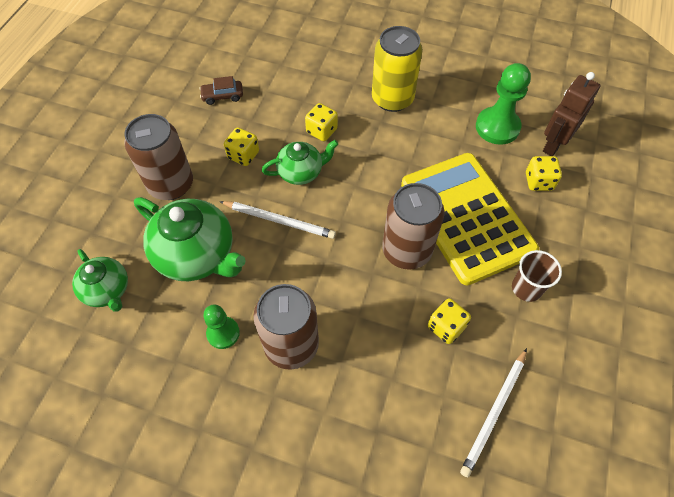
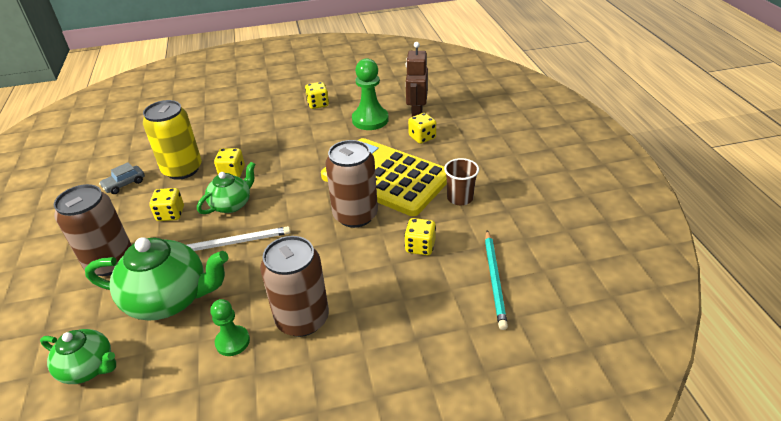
camera: 30 degrees left, 20 degrees down
(222, 96) = (124, 184): brown car -> grey car
(392, 99) = (278, 133): yellow can -> yellow can (182, 169)
(455, 76) = (318, 104): none -> yellow dice
(494, 413) = (494, 280): white pencil -> turquoise pencil

